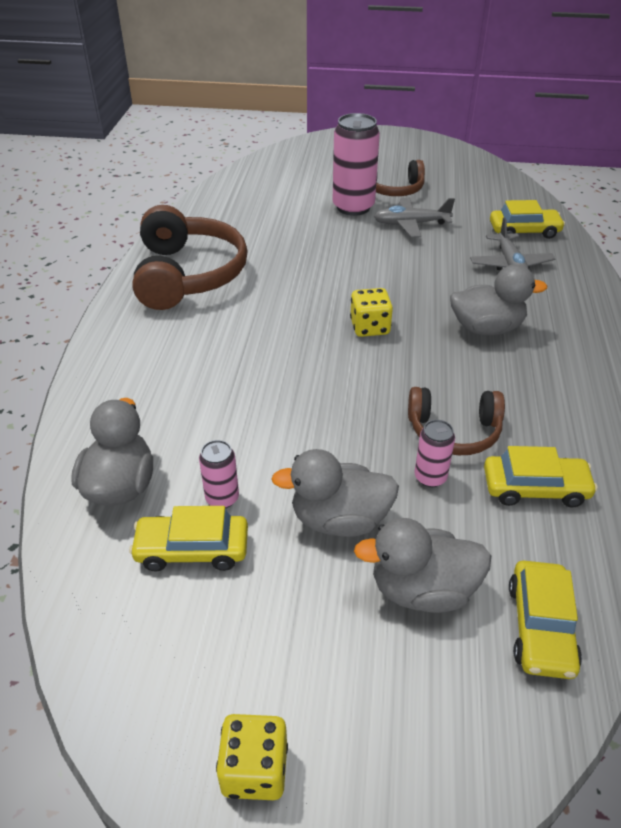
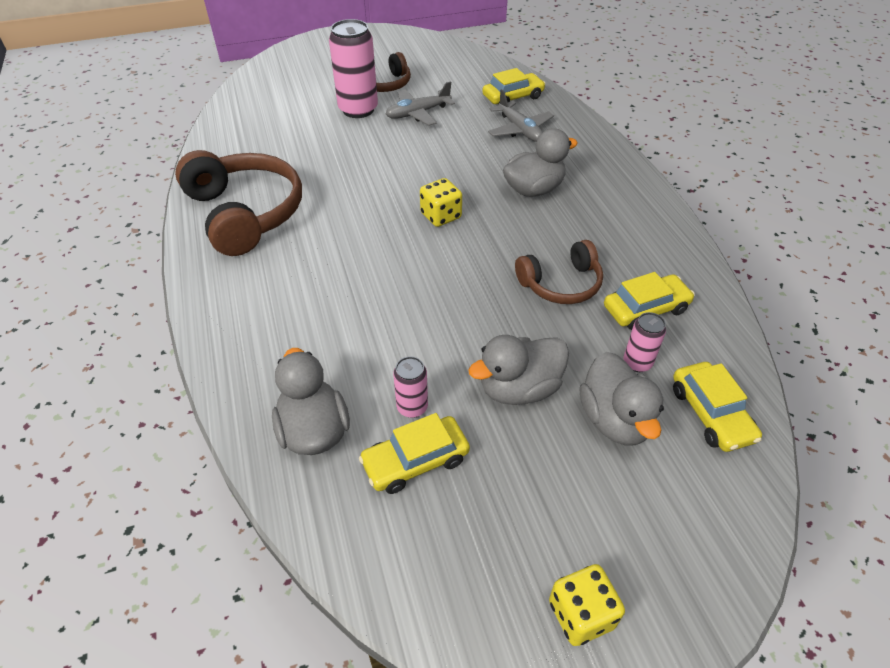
camera: 25 degrees left, 5 degrees up
(422, 590) = (615, 420): grey duck -> grey duck turned 75 degrees counterclockwise
(430, 477) = (566, 328): pink can -> pink can (637, 363)

